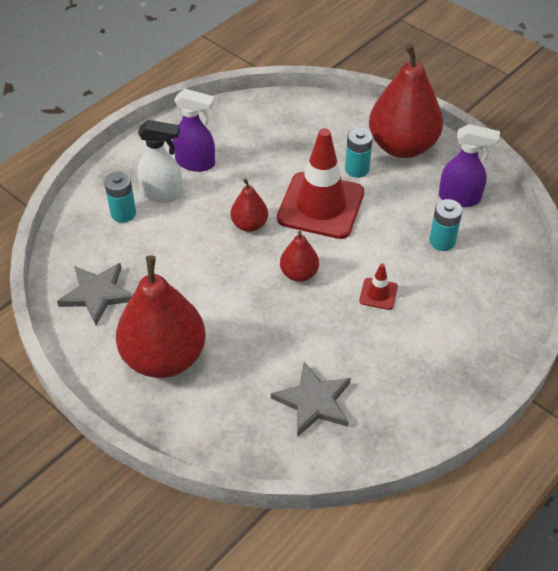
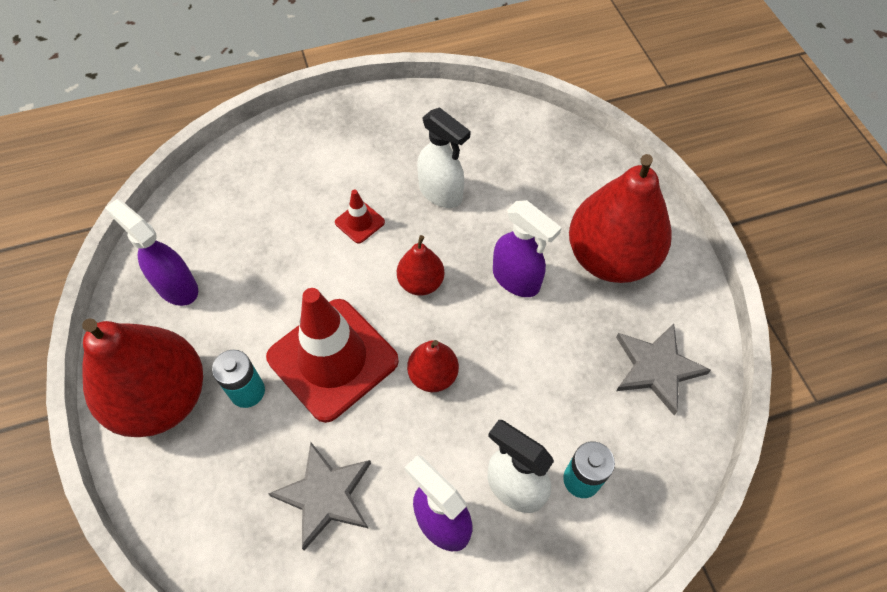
camera: 150 degrees left, 10 degrees up
(230, 307) = (516, 280): none -> purple spray bottle
(313, 401) = (493, 156): grey star -> grey star (325, 495)
(334, 346) = (441, 193): none -> white spray bottle
(442, 241) = (247, 246): turquoise battery -> none

